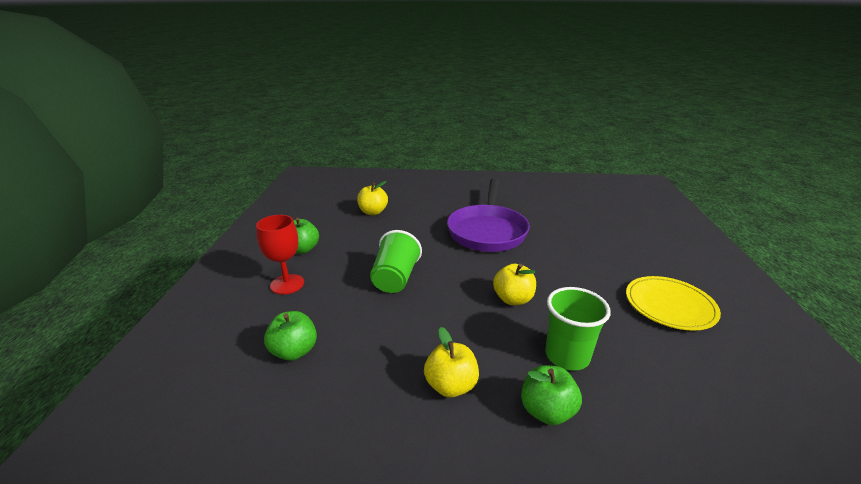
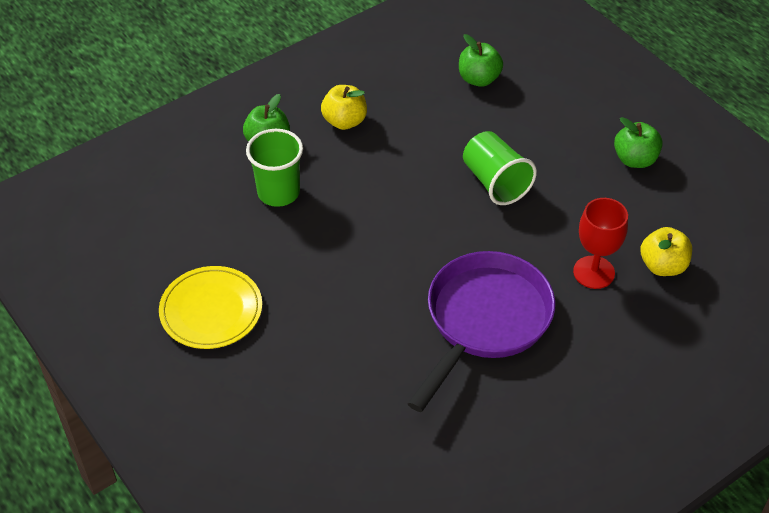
camera: 140 degrees right, 20 degrees up
(287, 284) = (577, 118): red goblet -> red goblet (593, 272)
(487, 231) = (484, 320): purple pan -> purple pan turned 60 degrees clockwise
(513, 299) = (364, 225): yellow apple -> none

